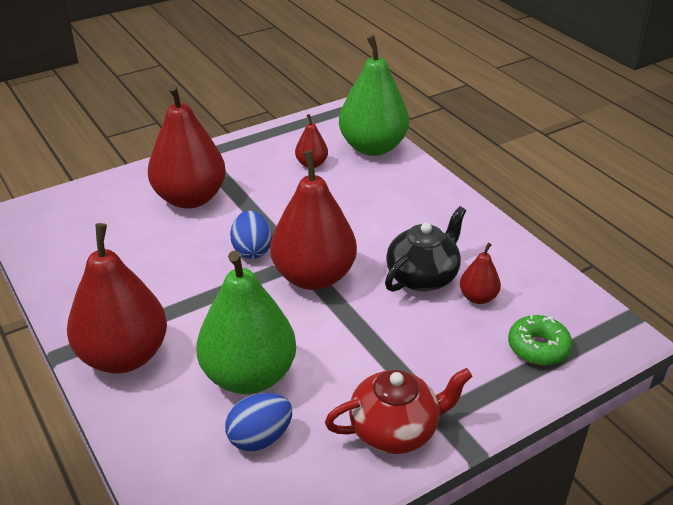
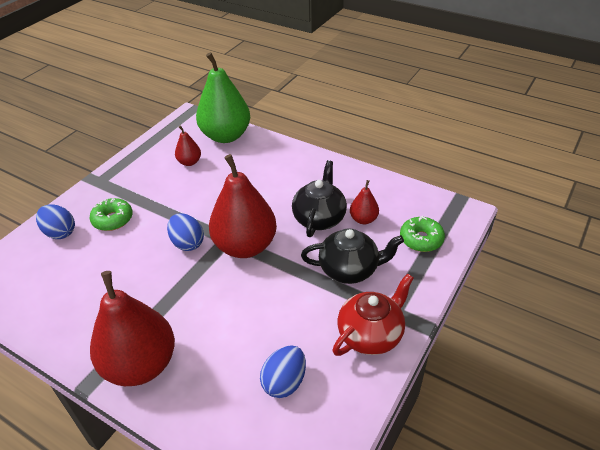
camera: 25 degrees left, 5 degrees up
(130, 193) = (60, 232): none -> blue egg
(190, 198) = (113, 219): red pear -> green donut
(249, 375) = (246, 339): green pear -> none
(420, 348) = (350, 269): none -> black teapot

